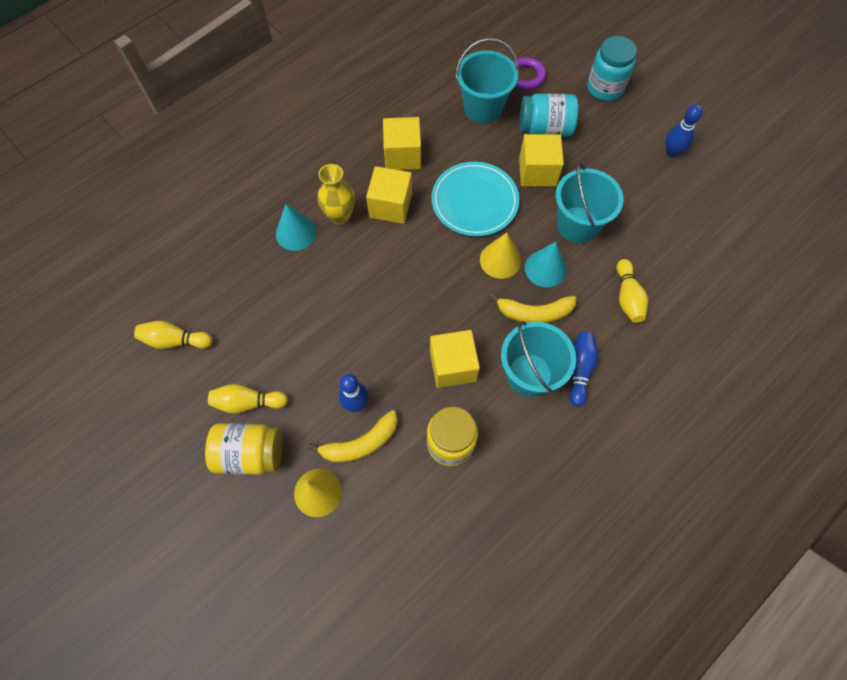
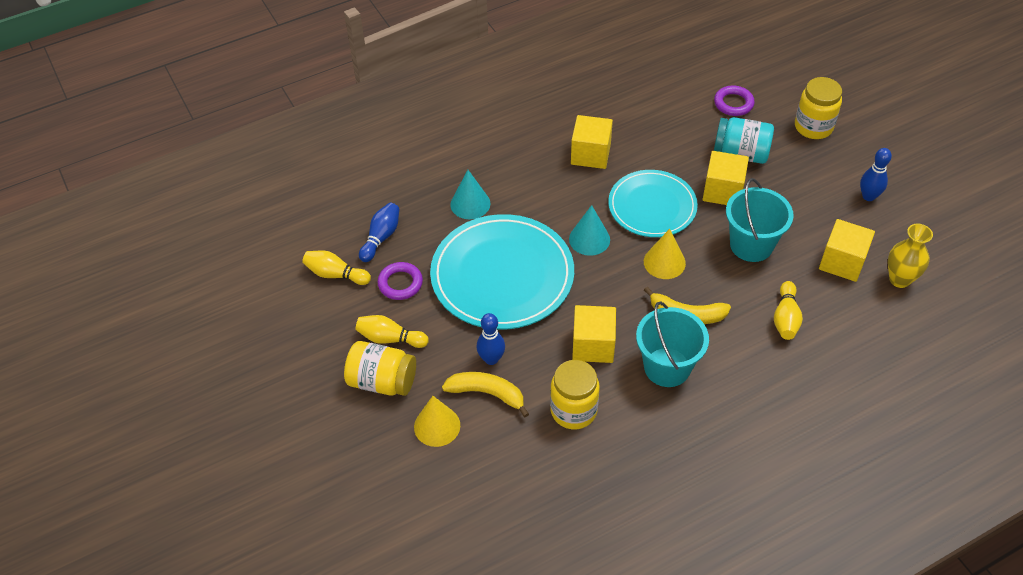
camera: 15 degrees right, 15 degrees down
(244, 337) = (400, 283): none -> purple ring
(340, 216) = (516, 196): yellow vase -> yellow vase (899, 279)
(346, 306) = (502, 275): none -> turquoise plate
(360, 443) = (487, 393): yellow banana -> yellow banana turned 150 degrees counterclockwise
(390, 206) = (567, 196): yellow cube -> yellow cube (842, 262)
(483, 108) = (682, 125): turquoise bucket -> none
(545, 268) = (708, 278): turquoise cone -> turquoise cone (589, 239)
(579, 370) = (718, 372): blue bowling pin -> blue bowling pin (381, 237)
(605, 88) = (813, 127): turquoise jar -> yellow jar

